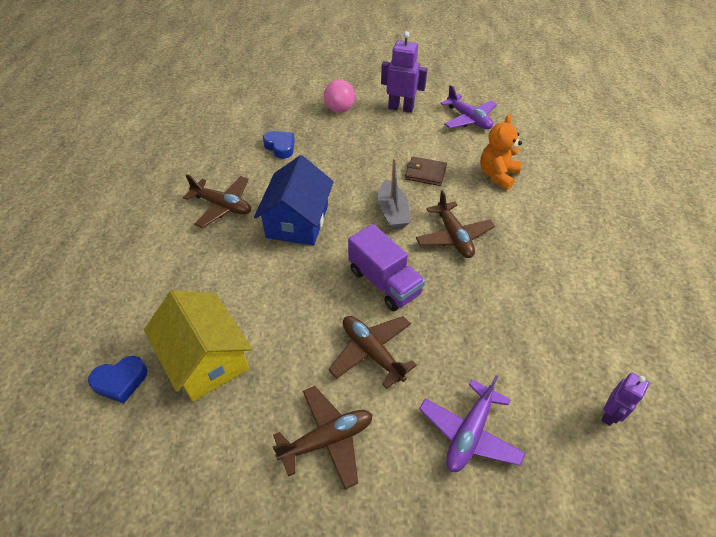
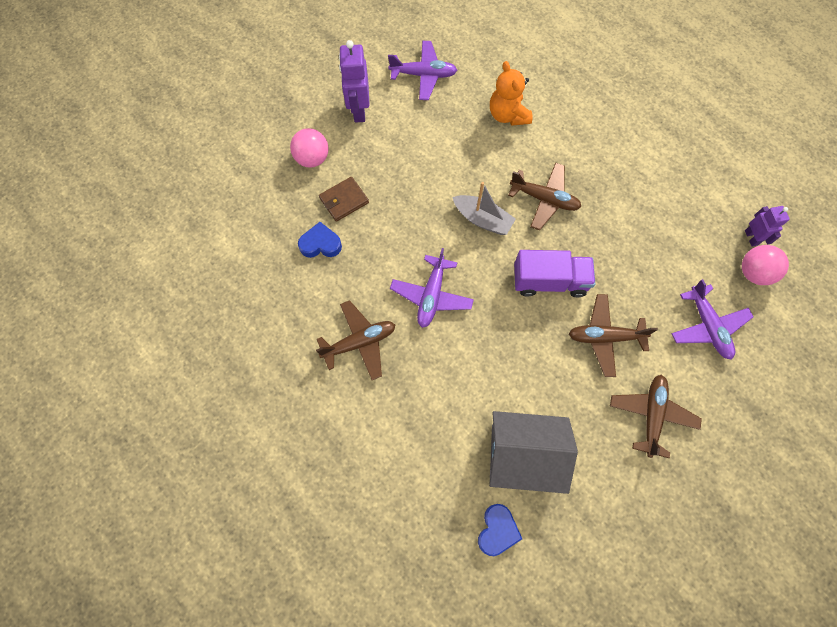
camera: 50 degrees left, 20 degrees up
(206, 359) = (523, 455): yellow house -> grey house
(298, 221) = (431, 295): blue house -> purple plane
(401, 108) = (359, 110): purple robot -> purple robot turned 60 degrees counterclockwise
(425, 173) = (460, 161): brown wallet -> brown wallet (344, 200)
(574, 441) = (753, 273): none -> pink ball

